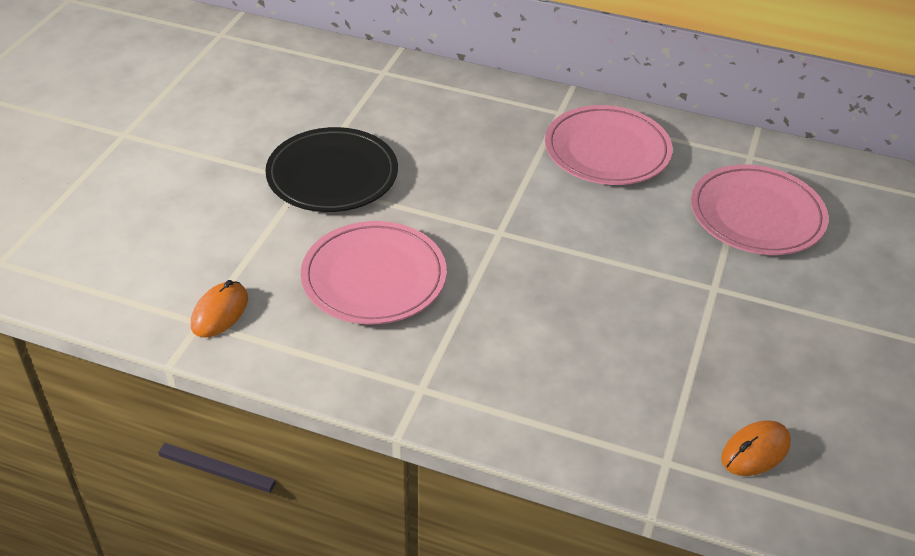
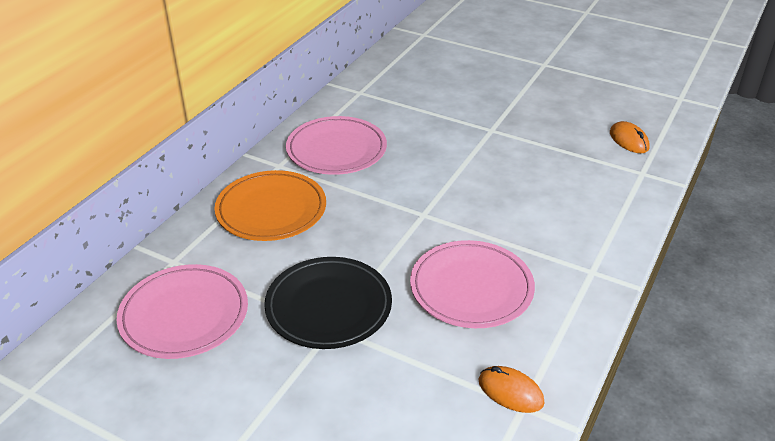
camera: 80 degrees left, 5 degrees down
(477, 118) = (271, 210): none -> orange plate
(756, 215) = (422, 101): pink plate -> pink plate (184, 315)

